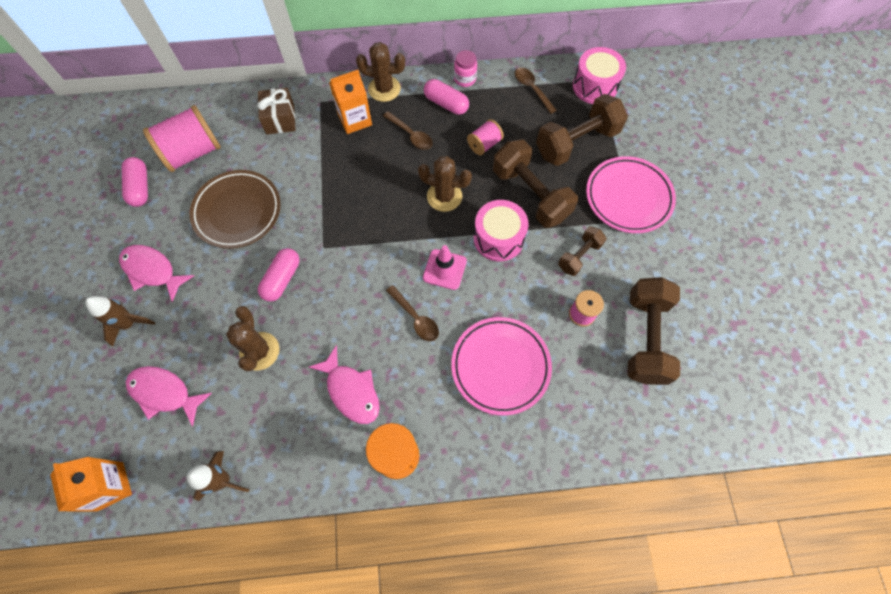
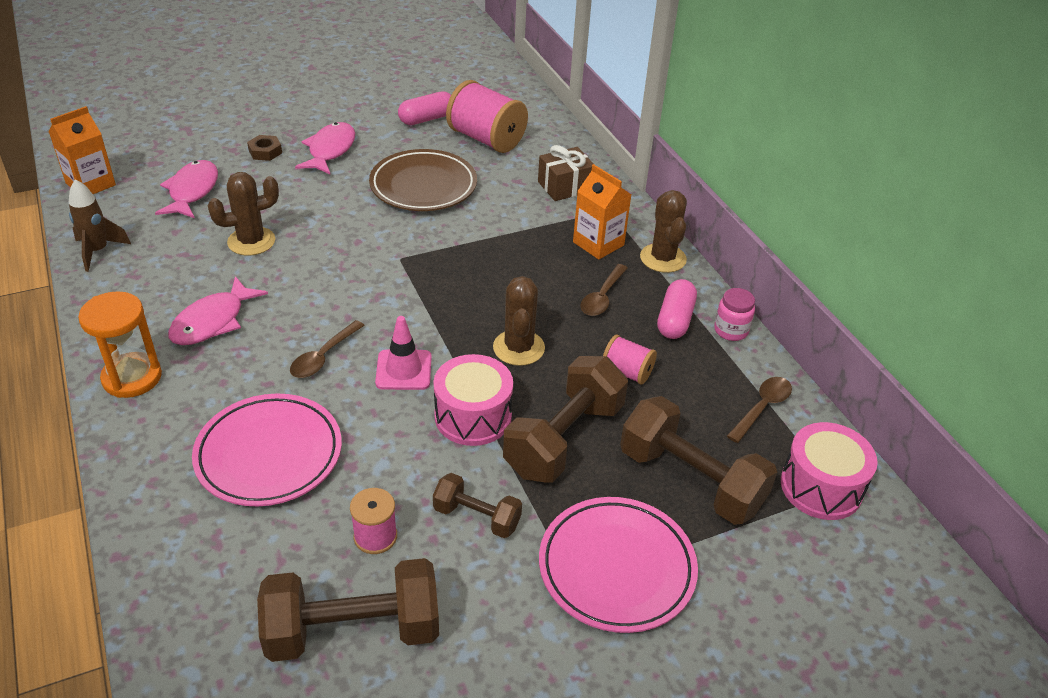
camera: 70 degrees right, 25 degrees down
(129, 324) = (265, 152): brown rocket -> brown nut
(282, 279) = (346, 237): pink capsule -> none

